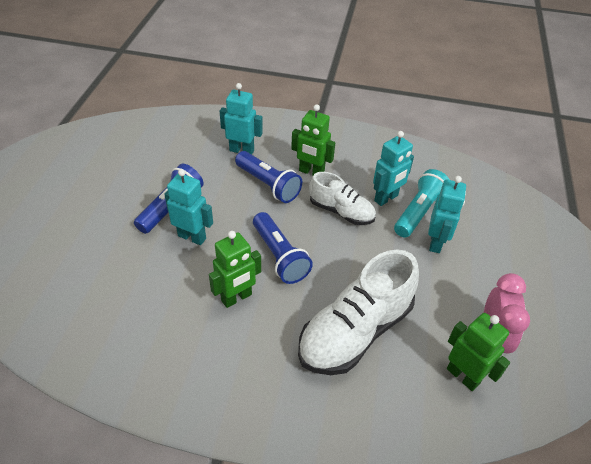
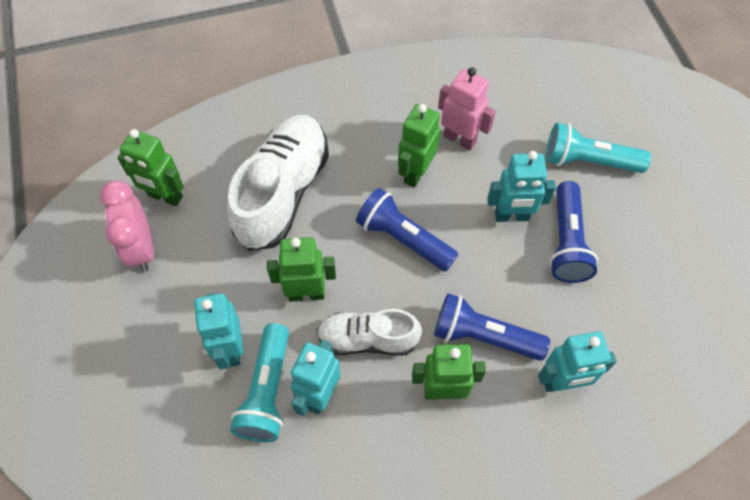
camera: 155 degrees right, 15 degrees up
(102, 247) = (588, 161): none -> turquoise flashlight
(179, 308) = (459, 139): none -> pink robot
(369, 252) = (306, 293): none -> green robot

